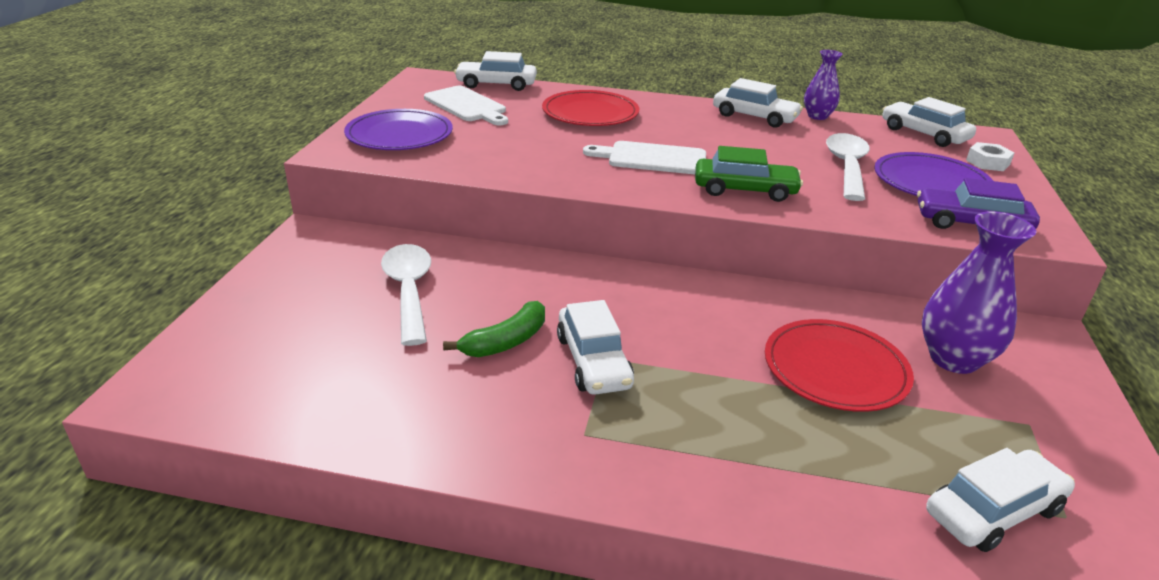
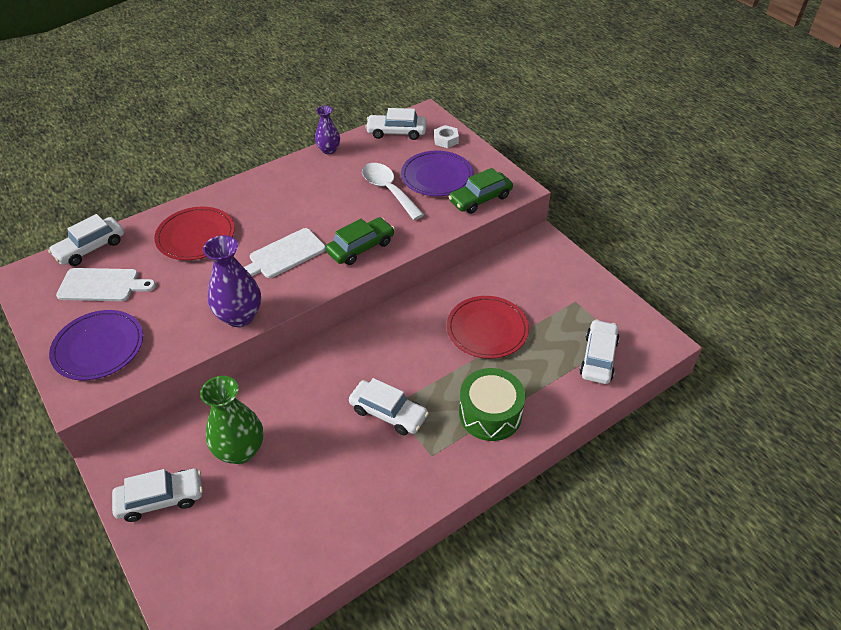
camera: 45 degrees left, 15 degrees up
(409, 291) = (240, 450): white spoon -> green vase
(505, 342) = (335, 437): green banana -> none
(721, 450) = (490, 414): none -> green drum
(754, 117) = (296, 174): white car -> white car (161, 499)
(953, 359) = (523, 285): purple vase -> purple vase (240, 316)
(971, 223) = (480, 199): purple car -> green car

